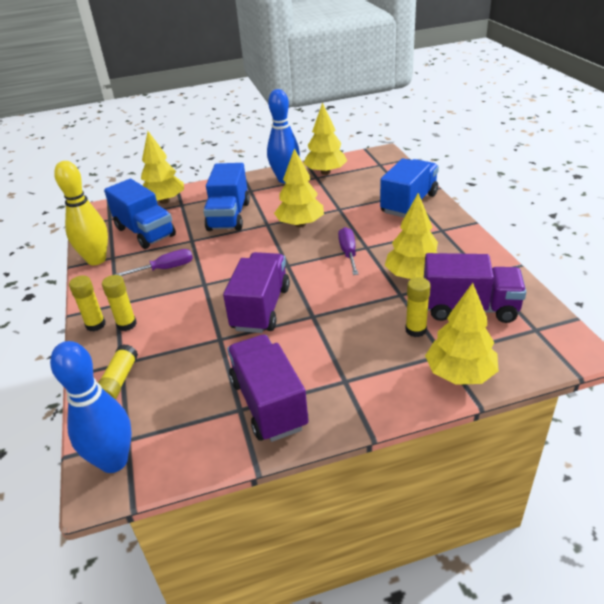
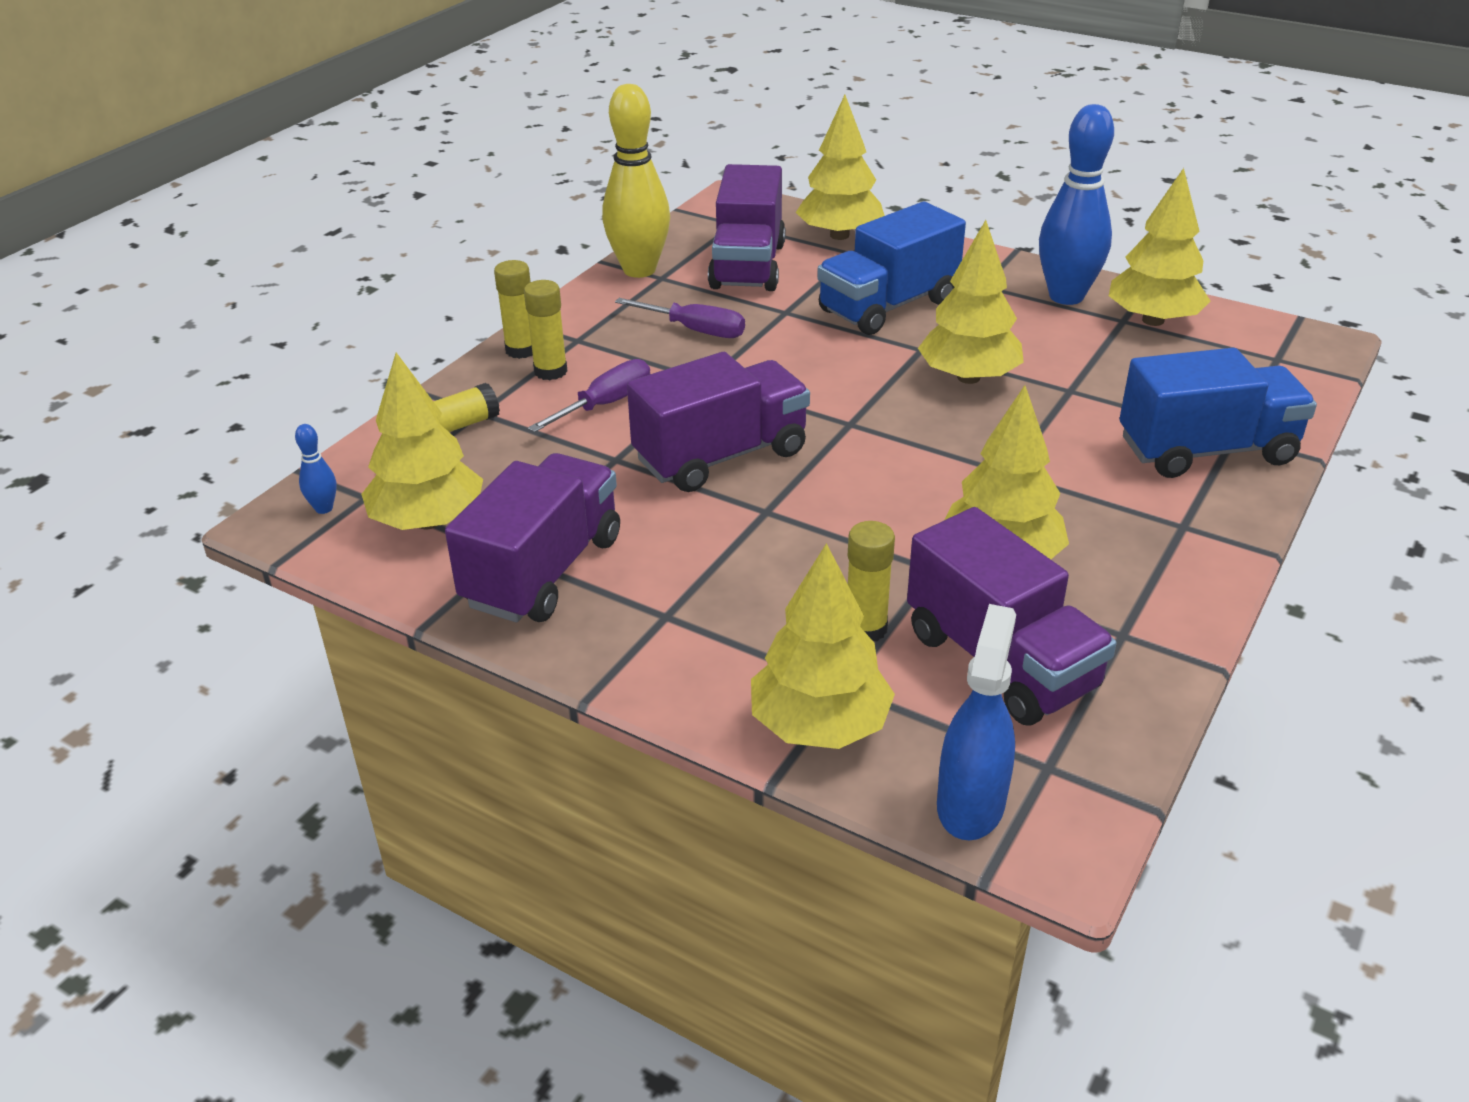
camera: 45 degrees right, 0 degrees up
(114, 461) = (324, 508): blue bowling pin -> blue bowling pin, size x0.41
(145, 232) = (748, 266): blue truck -> purple truck
(179, 425) = (428, 521): none -> yellow tree
(348, 253) = (964, 463): purple screwdriver -> purple screwdriver (605, 405)
(539, 359) = (970, 804): none -> blue spray bottle

